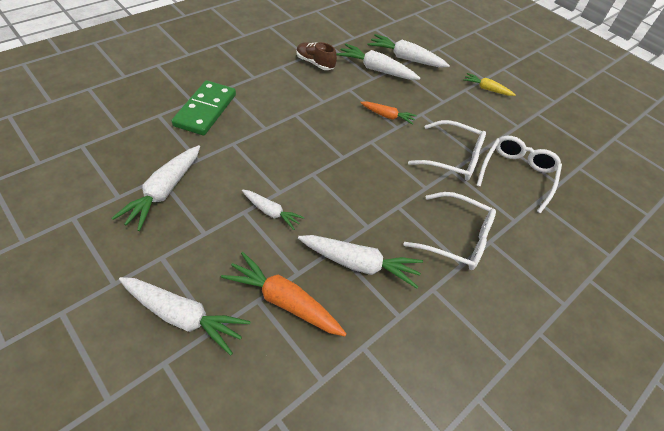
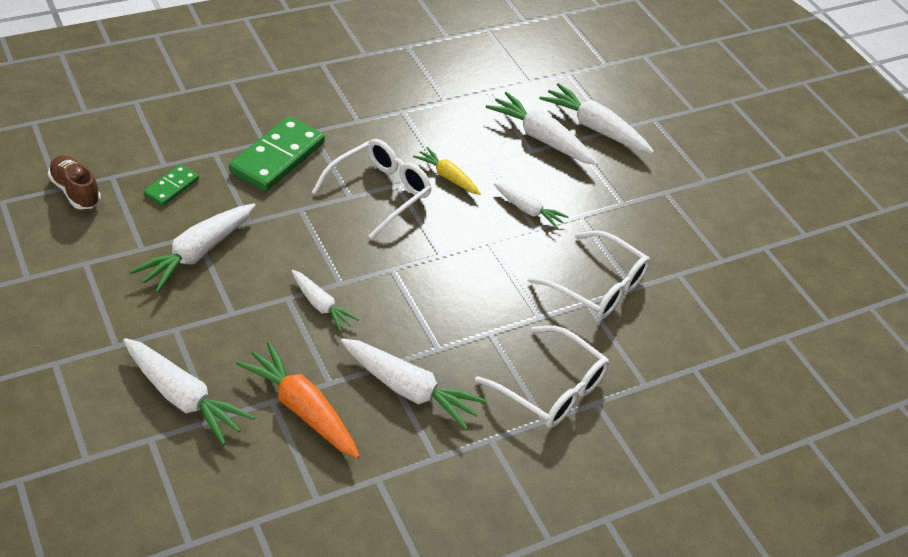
camera: 15 degrees right, 5 degrees down
(131, 145) = (171, 187): none -> green domino
(315, 63) = (453, 114): brown shoe -> brown shoe (75, 191)
(387, 116) = (528, 210): orange carrot -> white carrot
(486, 89) = (702, 196): yellow carrot -> yellow carrot (447, 177)
(517, 174) = (682, 326): white glasses -> white glasses (380, 192)

